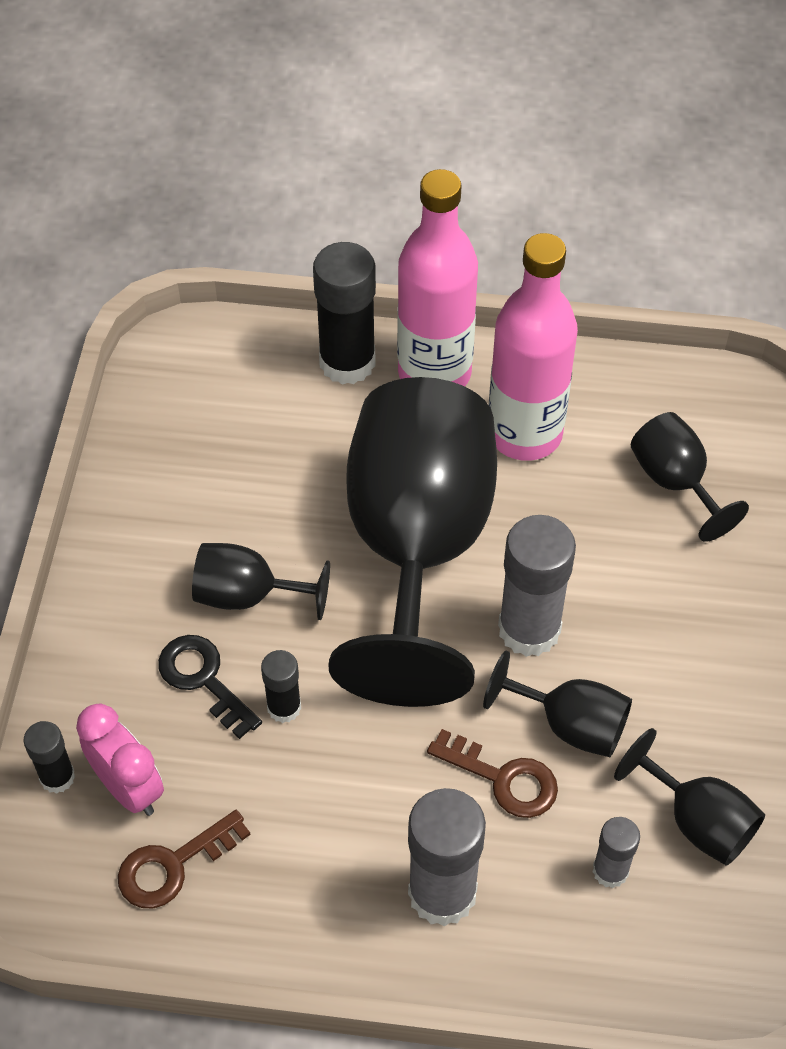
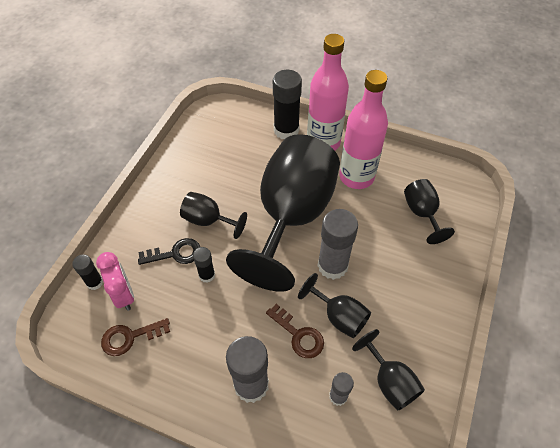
camera: 15 degrees right, 0 degrees up
(204, 679) = (175, 253): black key -> black key turned 105 degrees clockwise

